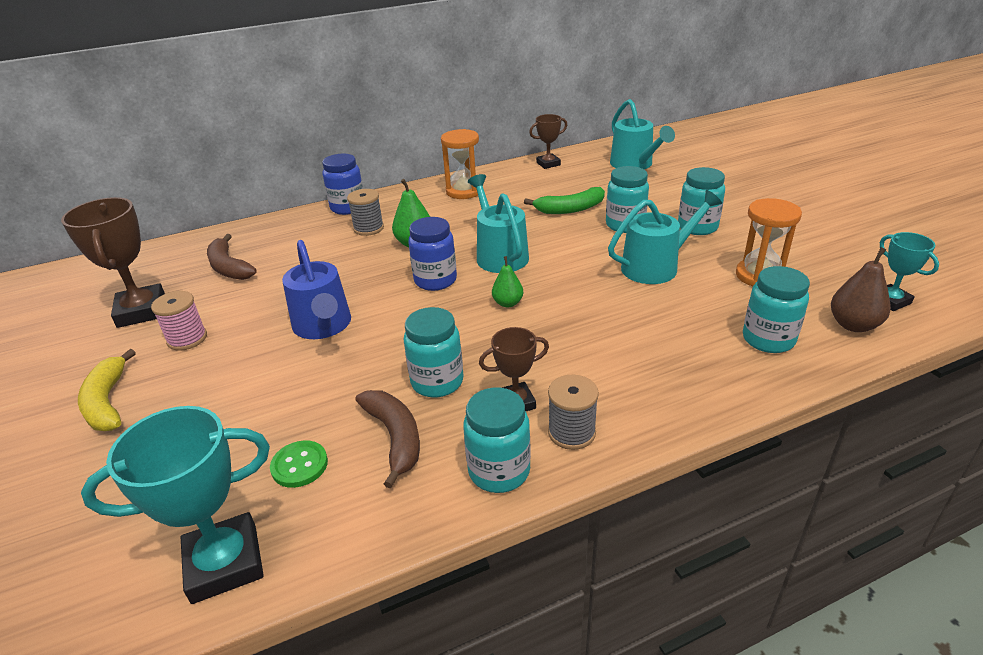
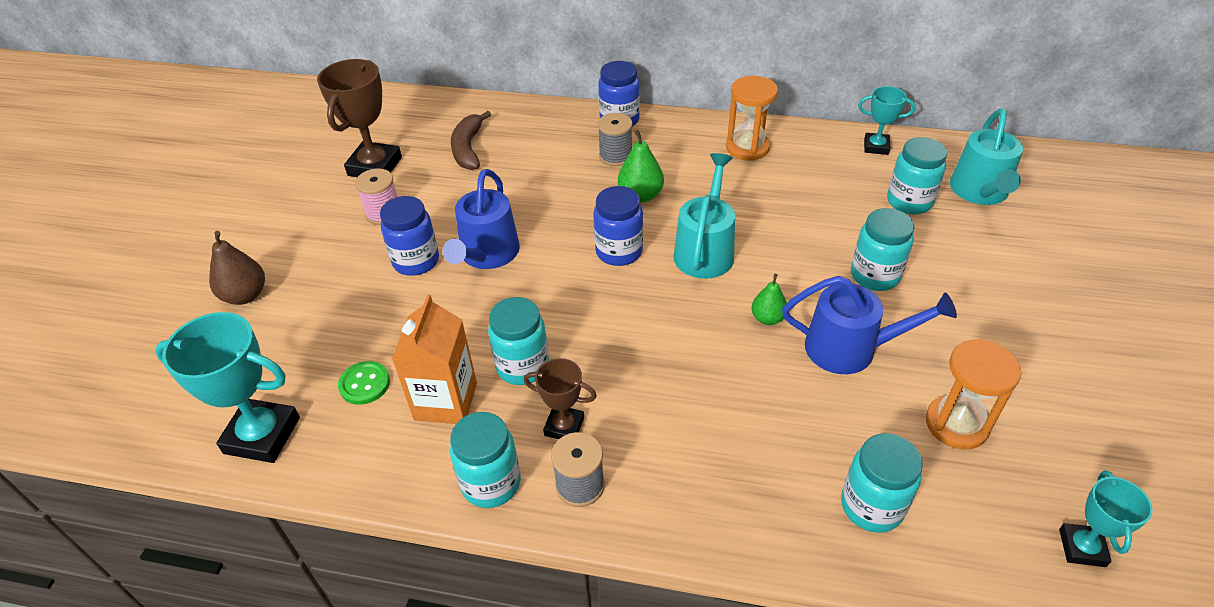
camera: 35 degrees right, 10 degrees up
(107, 402) = (294, 248): yellow banana -> none
(258, 357) = (416, 261): none -> blue jar
(395, 438) = (446, 401): brown banana -> orange carton
(508, 303) = (658, 314): green pear -> green pear (767, 318)
(548, 164) = (876, 147): brown trophy -> turquoise trophy
(570, 209) = (836, 224): green banana -> none
(656, 266) = (850, 349): turquoise watering can -> blue watering can
(697, 227) = (957, 320): turquoise jar -> turquoise jar (909, 202)
(853, 325) = (993, 549): brown pear -> brown pear (245, 295)

